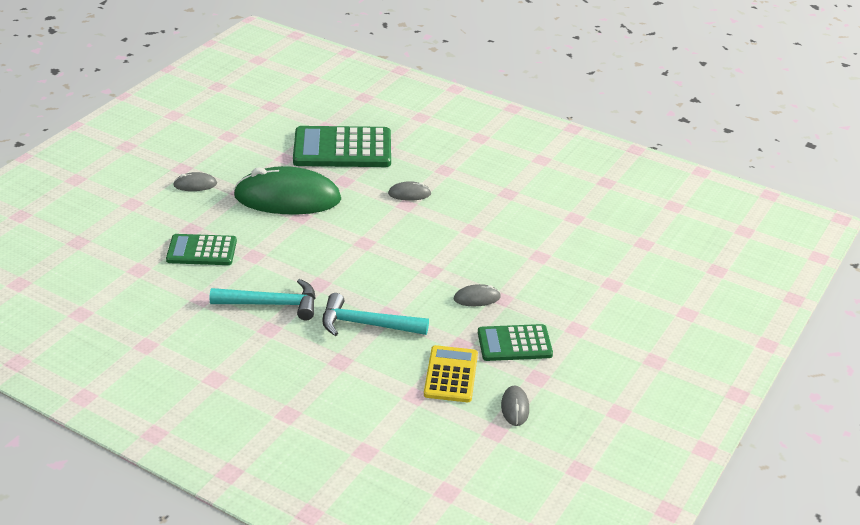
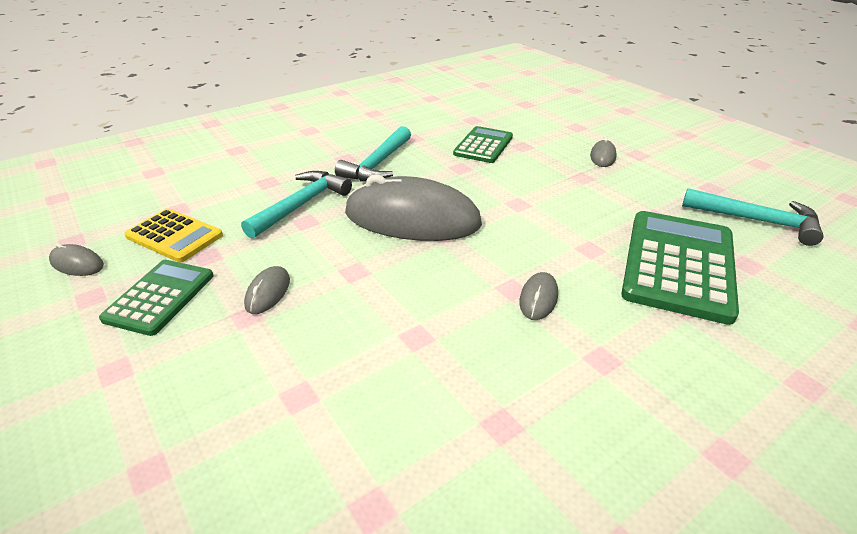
camera: 115 degrees right, 0 degrees up
(270, 121) = (756, 221): none -> turquoise hammer
(287, 198) = (560, 202): green mouse -> none
(352, 261) = (412, 219): none -> grey mouse

